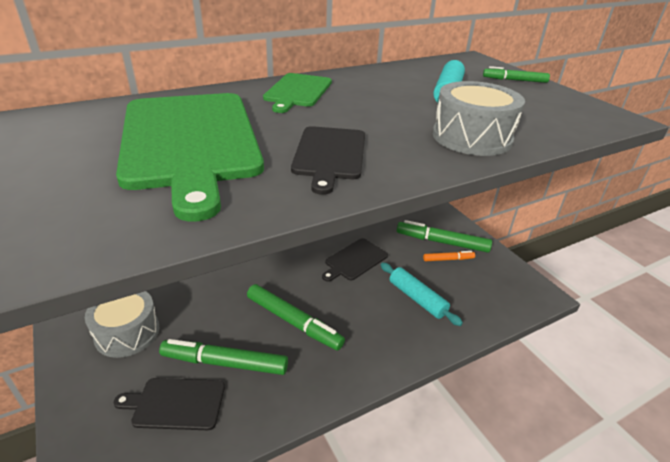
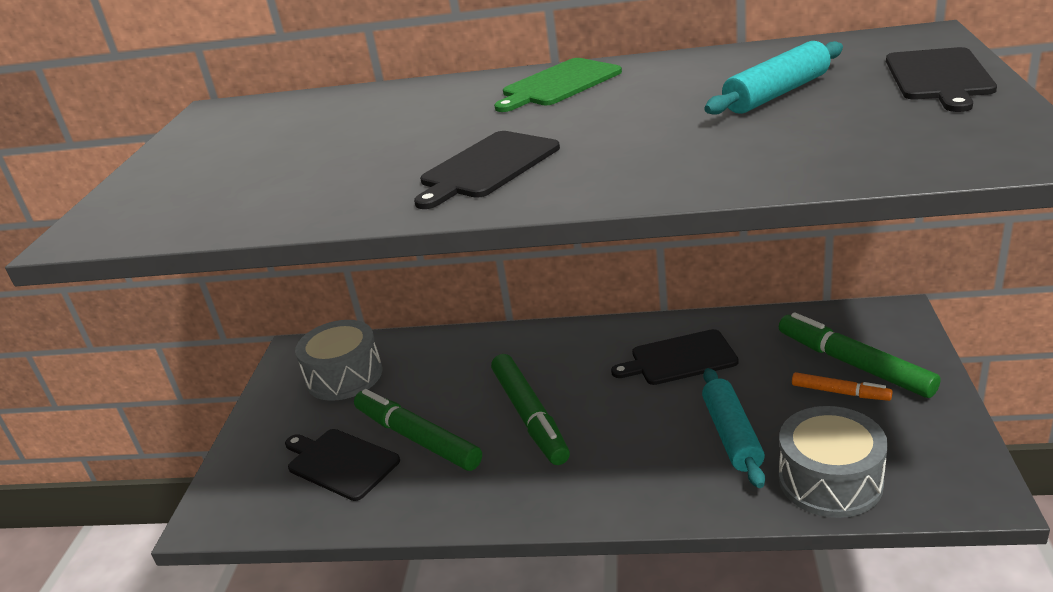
camera: 40 degrees right, 5 degrees down
(190, 141) = (366, 138): green cutting board -> none
(471, 137) = (705, 162): grey drum -> grey drum (830, 480)
(514, 80) = (939, 77): green marker -> black cutting board

